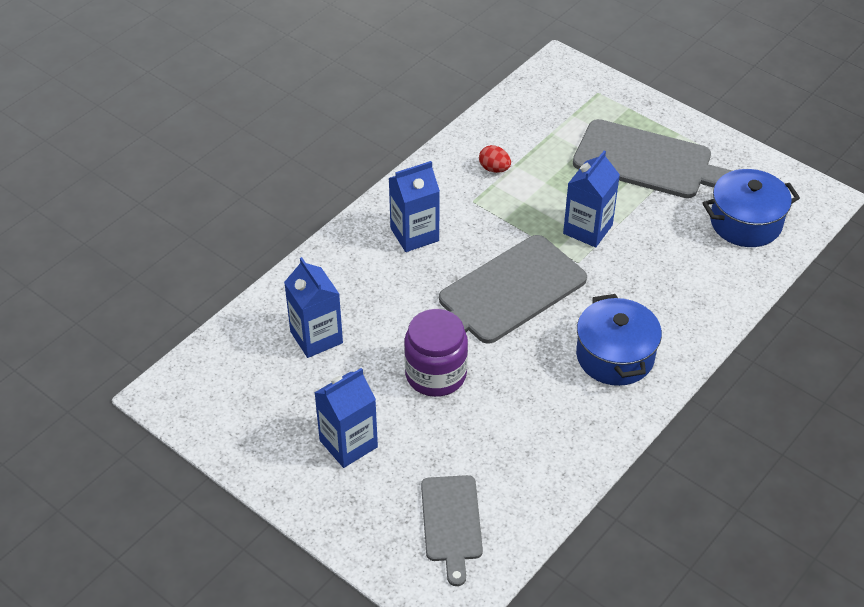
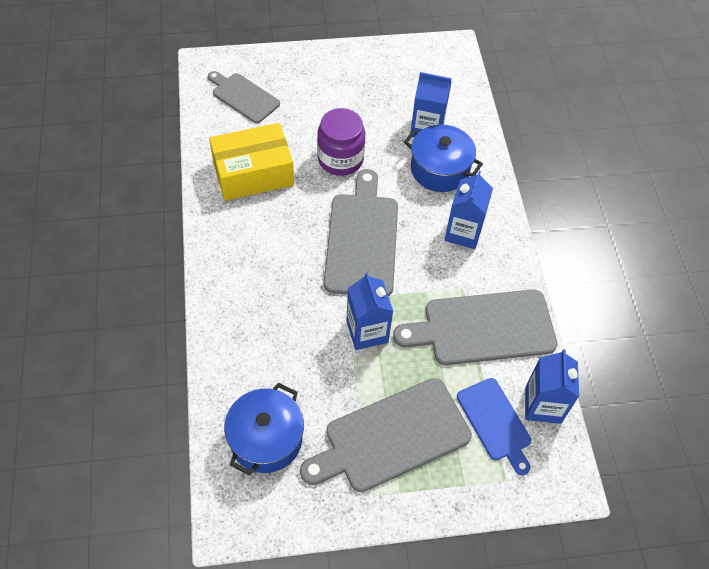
camera: 130 degrees right, 10 degrees up
(348, 444) = (338, 93): blue carton -> blue carton (543, 405)
(494, 169) = (483, 328): red egg -> grey cutting board
(536, 427) = (253, 173): none -> yellow box
(564, 119) = (495, 422): none -> blue cutting board
(615, 356) = (253, 250): blue pot -> blue pot (439, 169)

